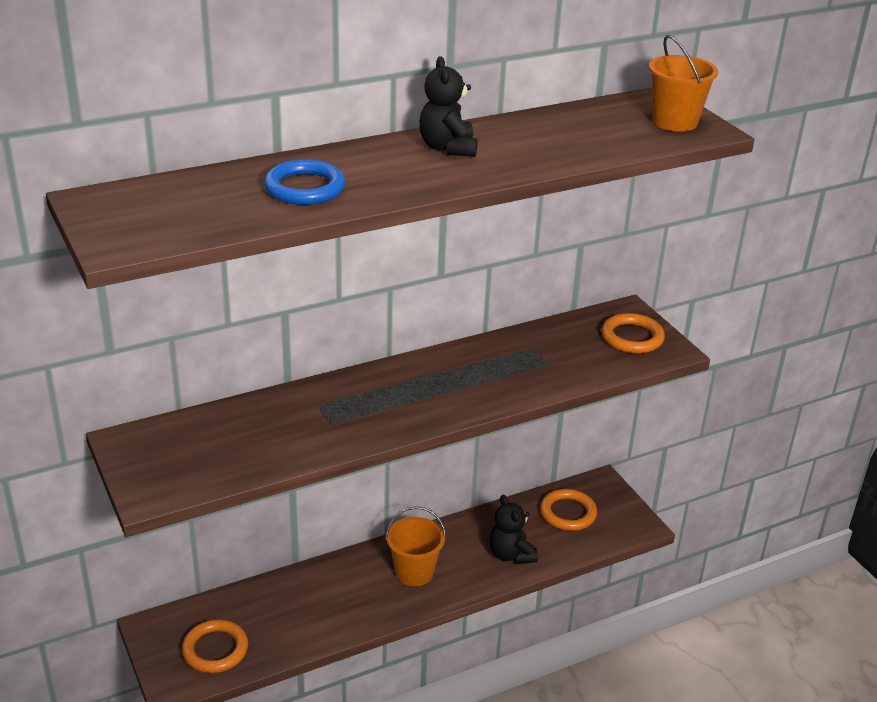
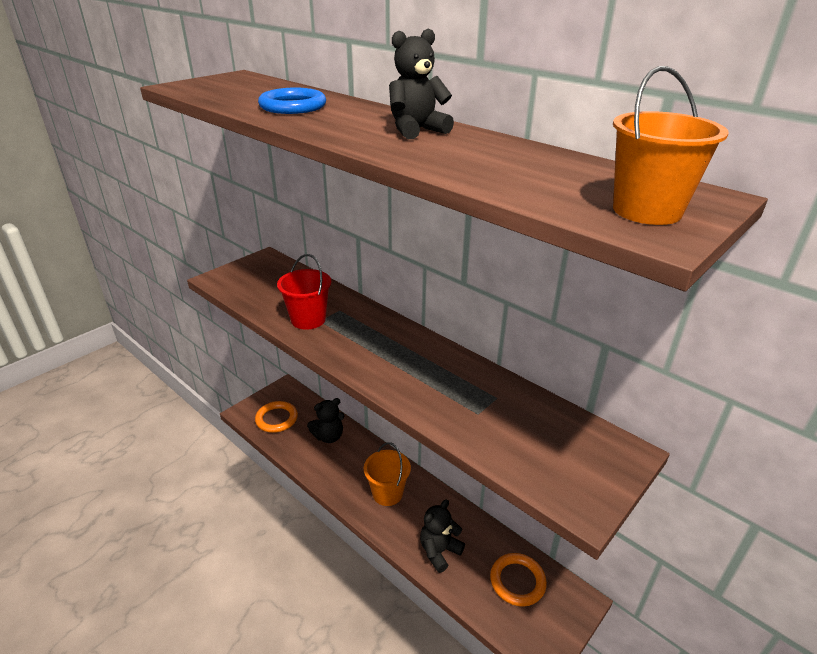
camera: 70 degrees right, 0 degrees up
(287, 601) = (329, 436): none -> black teddy bear
(321, 431) = (308, 319): none -> red bucket
(632, 337) = (578, 466): orange ring -> none

